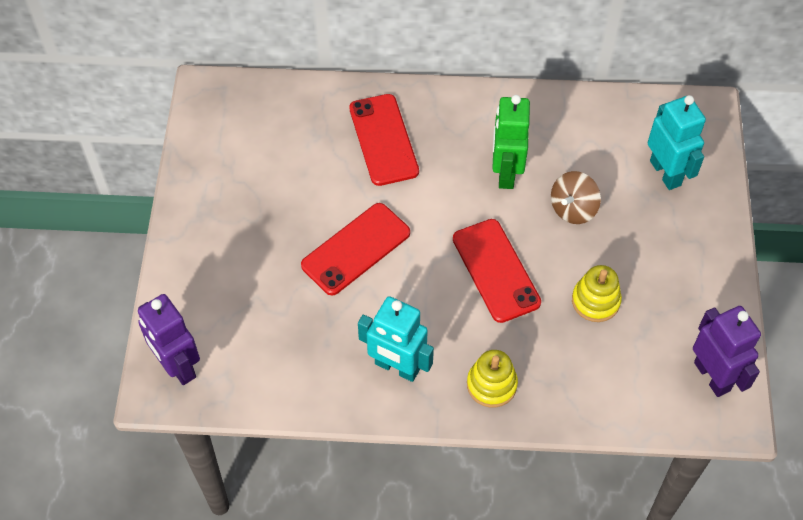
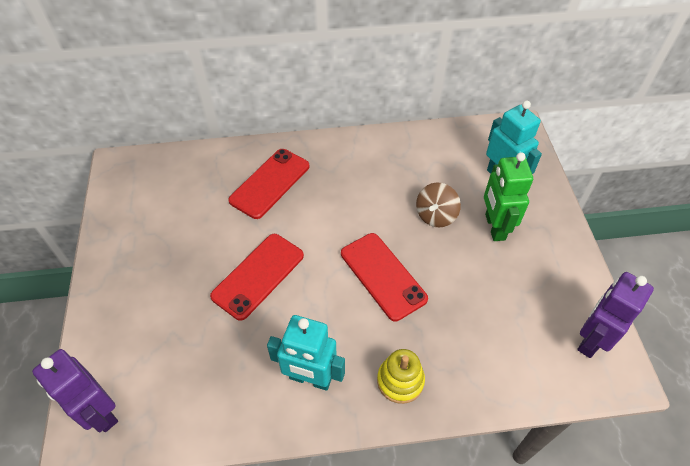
camera: 10 degrees left, 5 degrees down
(383, 140) = (270, 183): red phone -> red phone turned 60 degrees clockwise
(506, 172) = (374, 195): green robot -> green robot (494, 227)
(595, 301) = (473, 289): yellow stacking toy -> none
(712, 376) = (591, 340): purple robot -> purple robot turned 105 degrees counterclockwise

